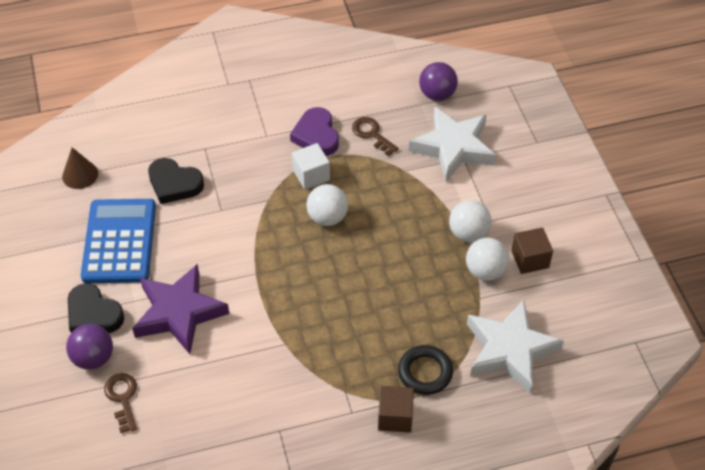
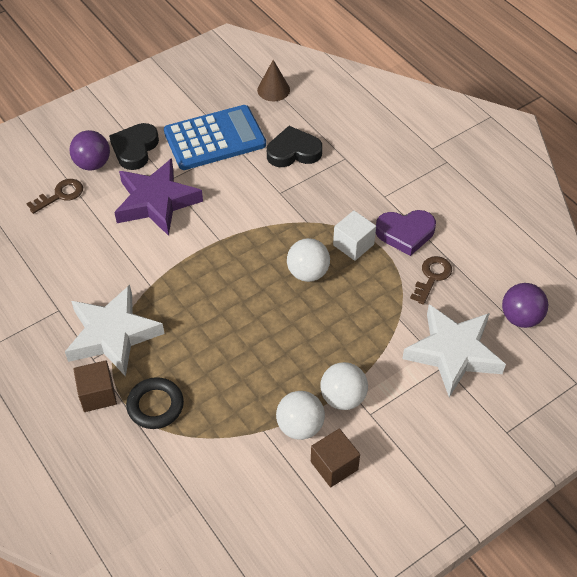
camera: 70 degrees right, 0 degrees up
(174, 184) = (293, 152): black heart -> black heart turned 75 degrees clockwise
(316, 135) = (405, 233): purple heart -> purple heart turned 150 degrees counterclockwise
(509, 350) = (208, 475): white star -> white star (113, 334)

